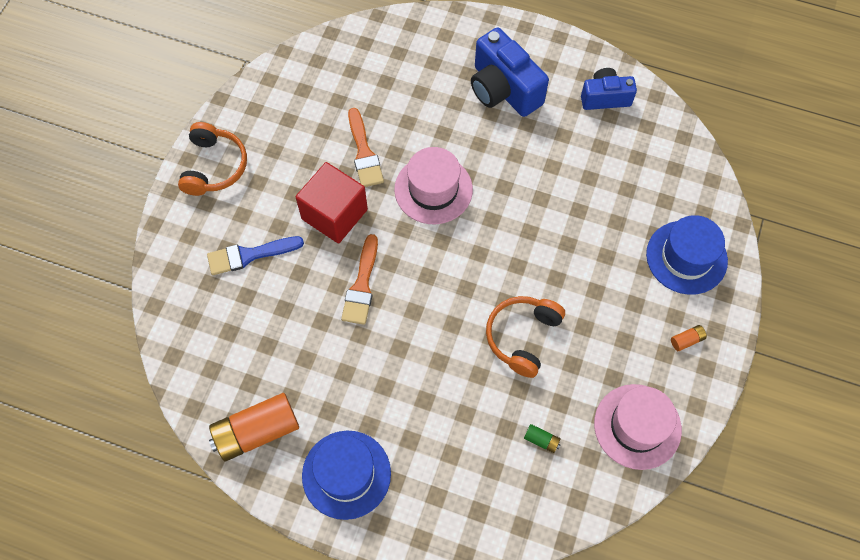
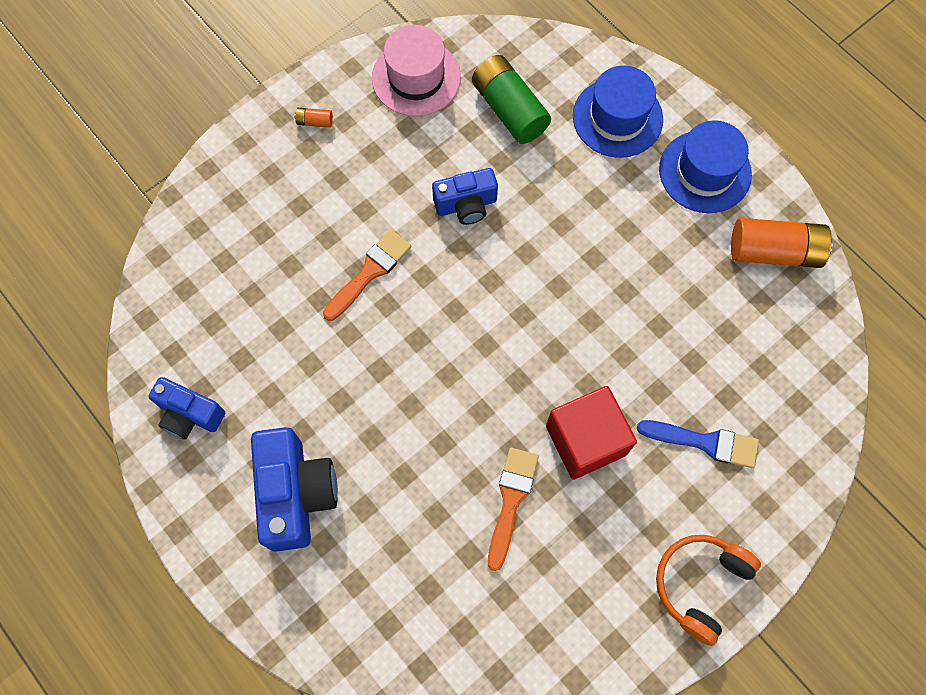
camera: 150 degrees left, 5 degrees up
(362, 285) = (597, 341): orange brush -> orange brush (370, 272)
(433, 189) = (458, 409): pink hat -> none
(522, 337) = (466, 205): orange headphones -> blue camera
(541, 440) = (509, 110): green battery -> green battery, size x2.41
(686, 257) = (251, 194): blue hat -> blue hat (617, 118)

